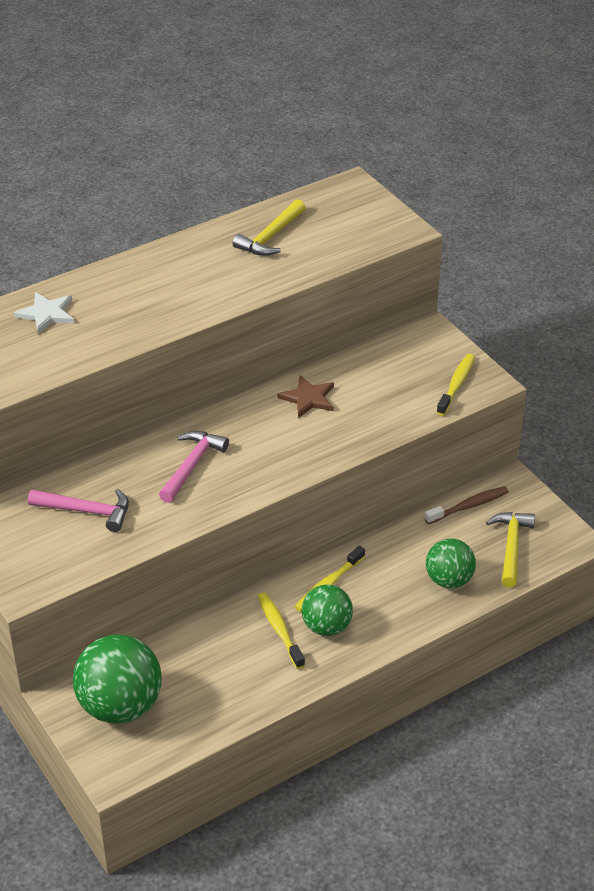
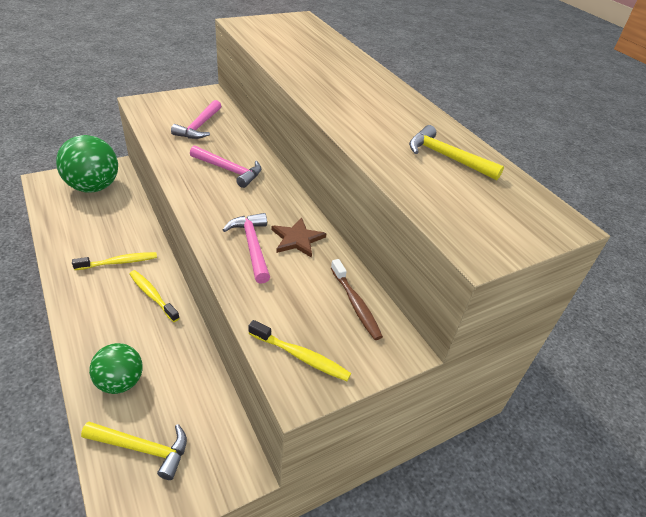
camera: 90 degrees right, 0 degrees up
(47, 314) = (334, 57): white star -> none
(326, 627) = (108, 288): green ball -> none
(328, 428) = (252, 246): none -> pink hammer
(468, 506) = (214, 418): brown toothbrush -> brown toothbrush (355, 304)

